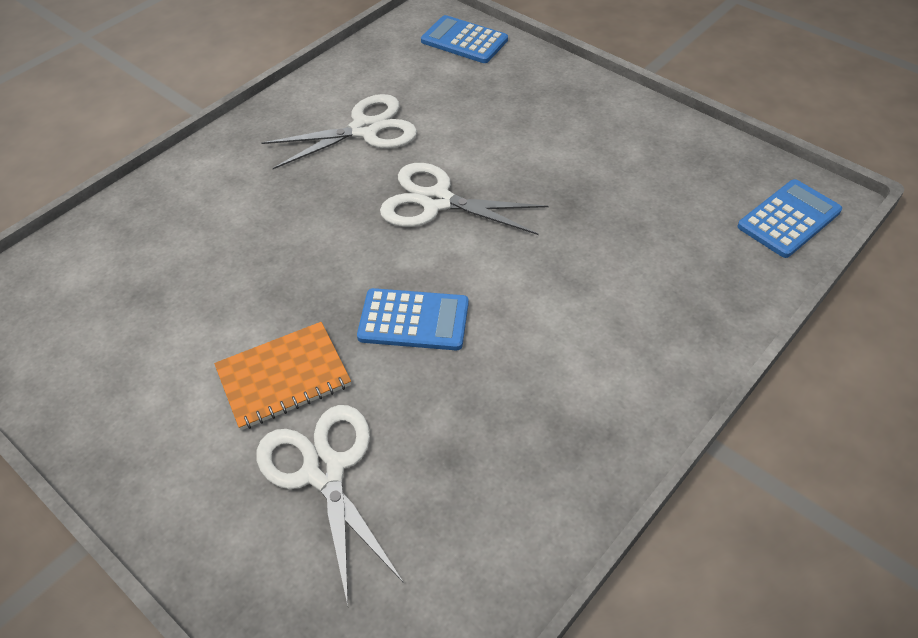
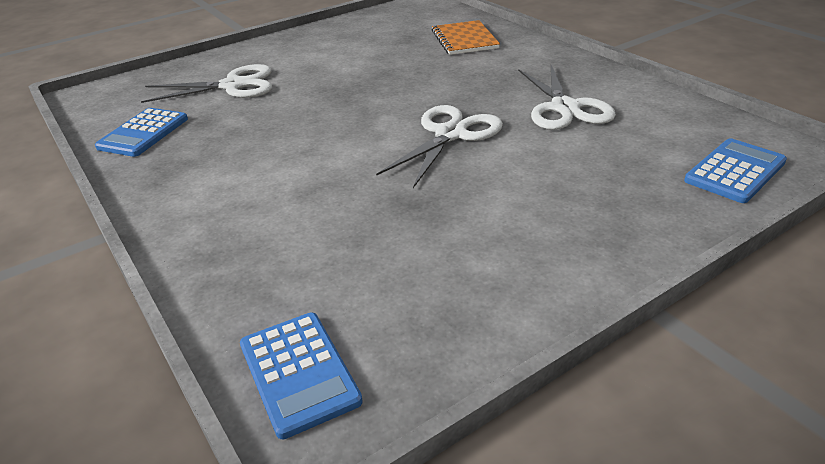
camera: 105 degrees right, 15 degrees down
(283, 377) = (311, 75): orange notebook -> orange notebook (464, 40)
(413, 320) = (324, 117): blue calculator -> blue calculator (143, 133)

